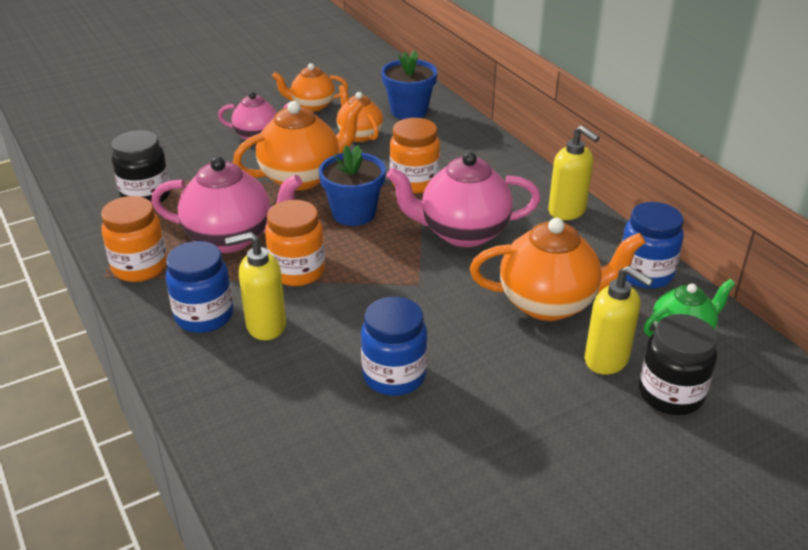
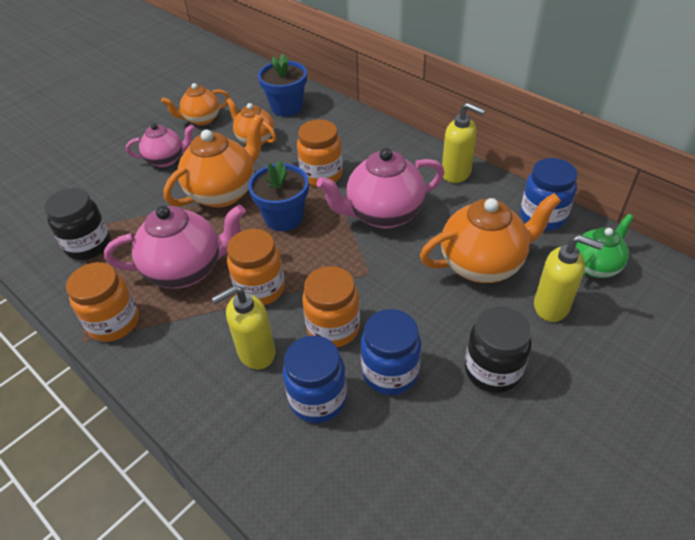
camera: 15 degrees left, 10 degrees up
(204, 316) = (196, 358): blue jar -> blue jar (318, 399)
(355, 323) = (333, 328): none -> orange jar
(670, 394) = (614, 325): black jar -> black jar (492, 370)

